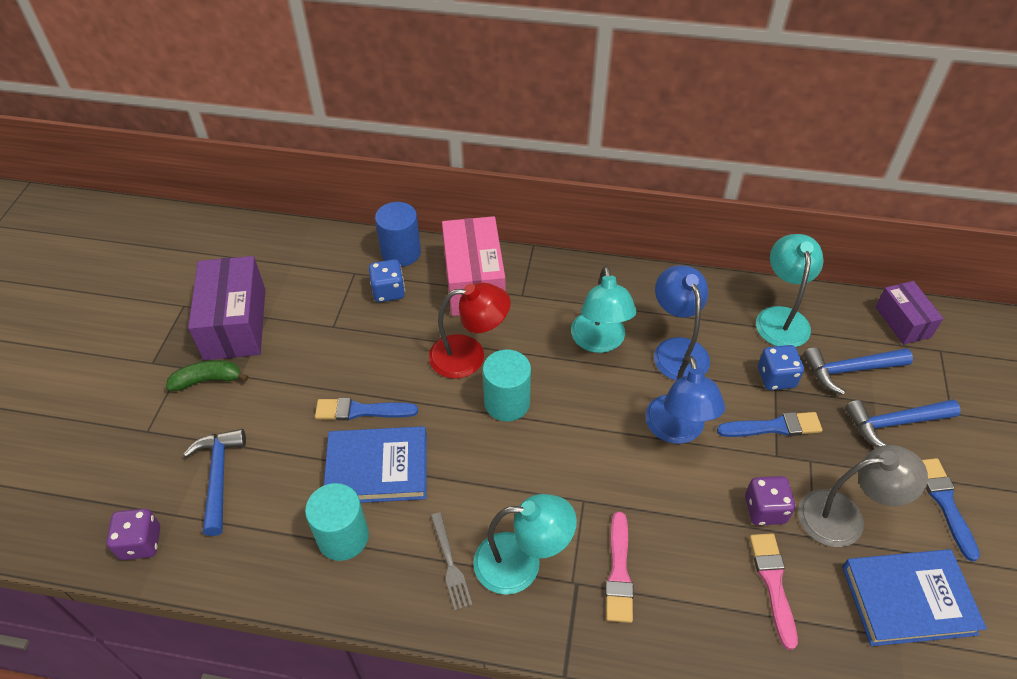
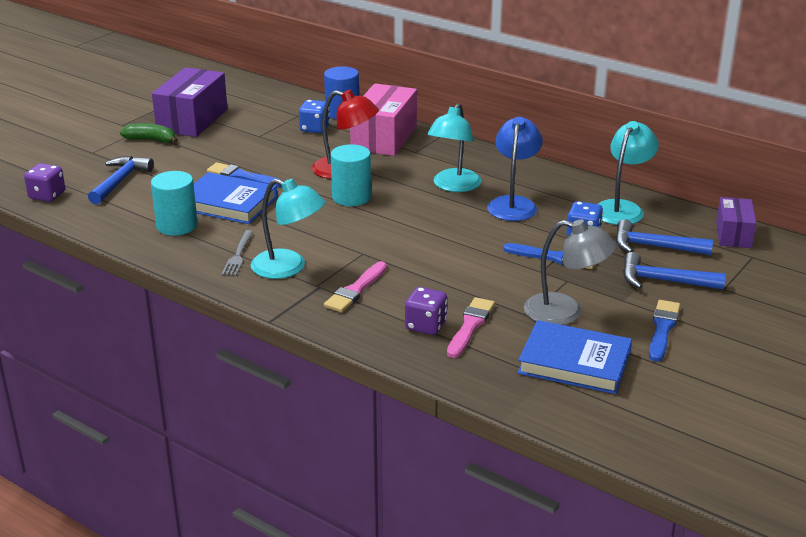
camera: 25 degrees right, 20 degrees down
(677, 430) = (471, 240): blue lamp -> none
(765, 510) = (502, 292): purple dice -> purple dice (426, 326)

